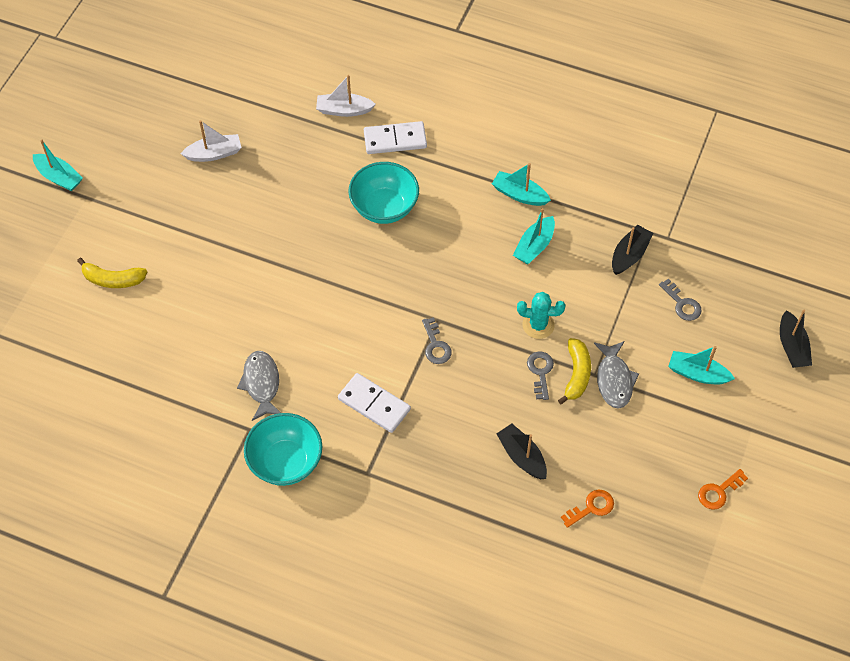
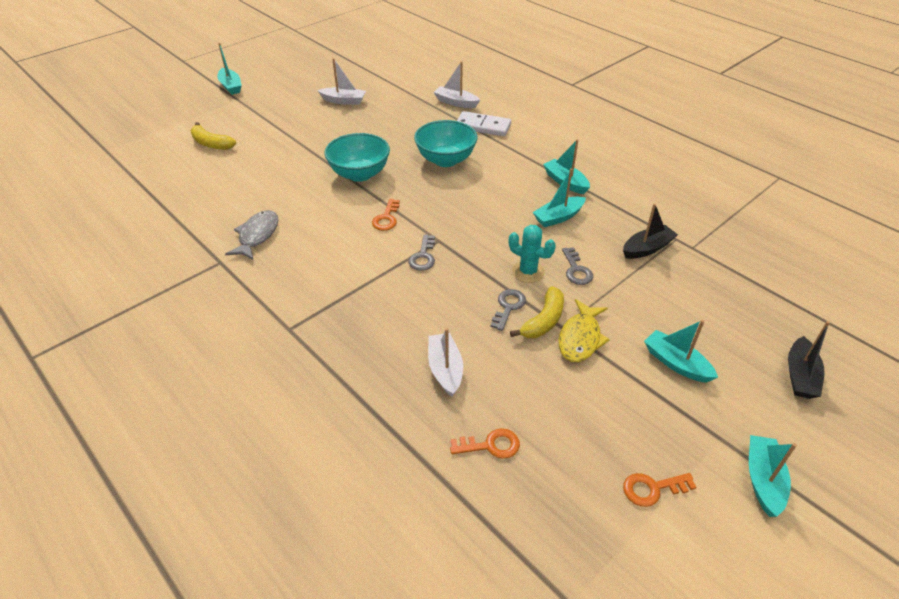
camera: 25 degrees right, 15 degrees down
(285, 462) = (227, 295): turquoise bowl -> turquoise bowl (359, 174)
(373, 312) = (386, 218): none -> orange key
(374, 404) = (337, 280): white domino -> none
(522, 456) = (445, 369): black boat -> white boat
(614, 380) = (580, 338): grey fish -> yellow fish
(682, 304) = (685, 300): grey key -> grey key (576, 270)
(790, 452) = (763, 480): none -> turquoise boat

